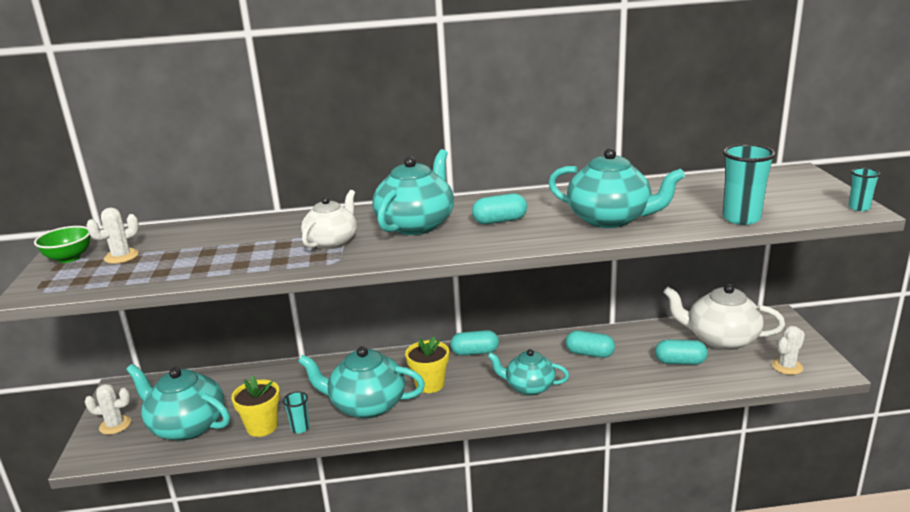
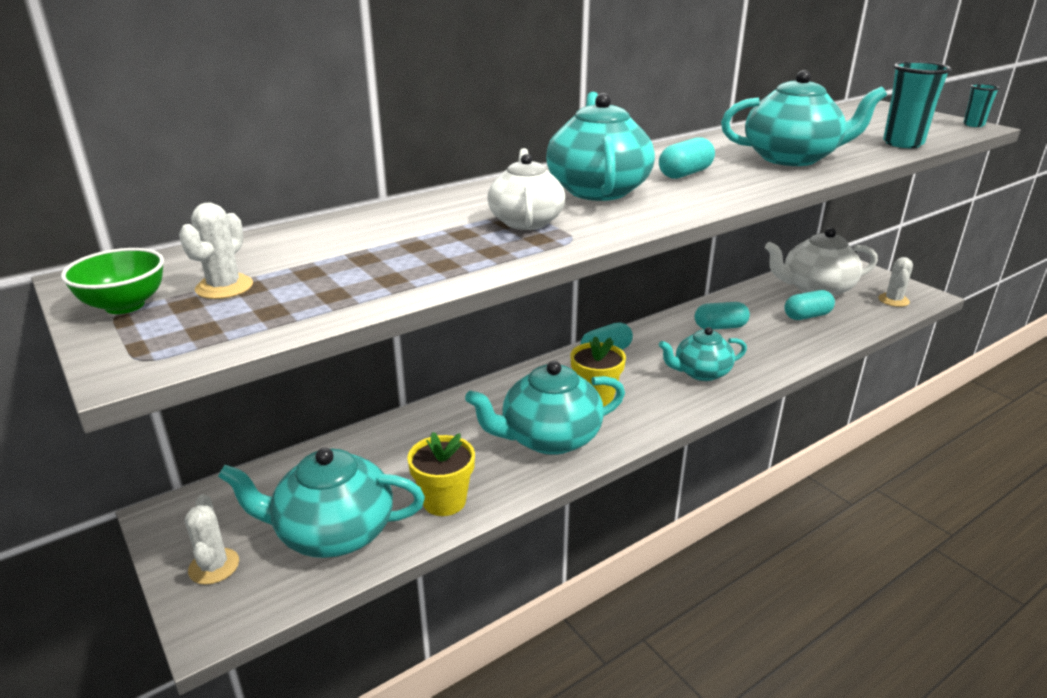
camera: 30 degrees left, 5 degrees up
(115, 425) = (214, 566): white cactus -> white cactus turned 75 degrees counterclockwise
(300, 428) = (497, 487): turquoise cup -> none

